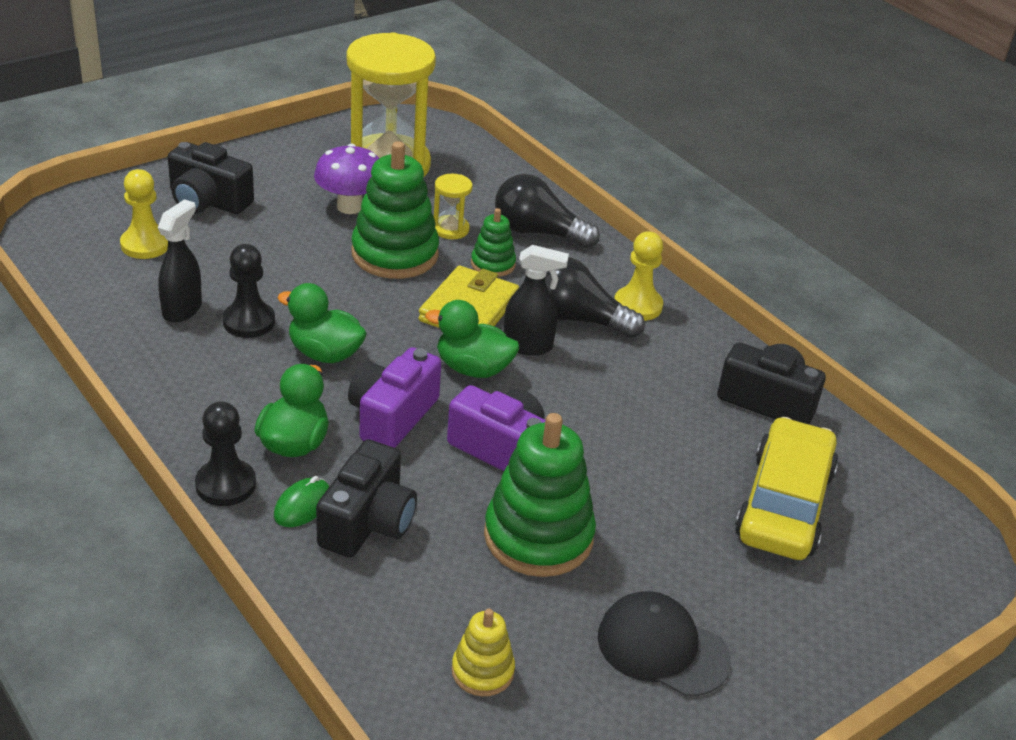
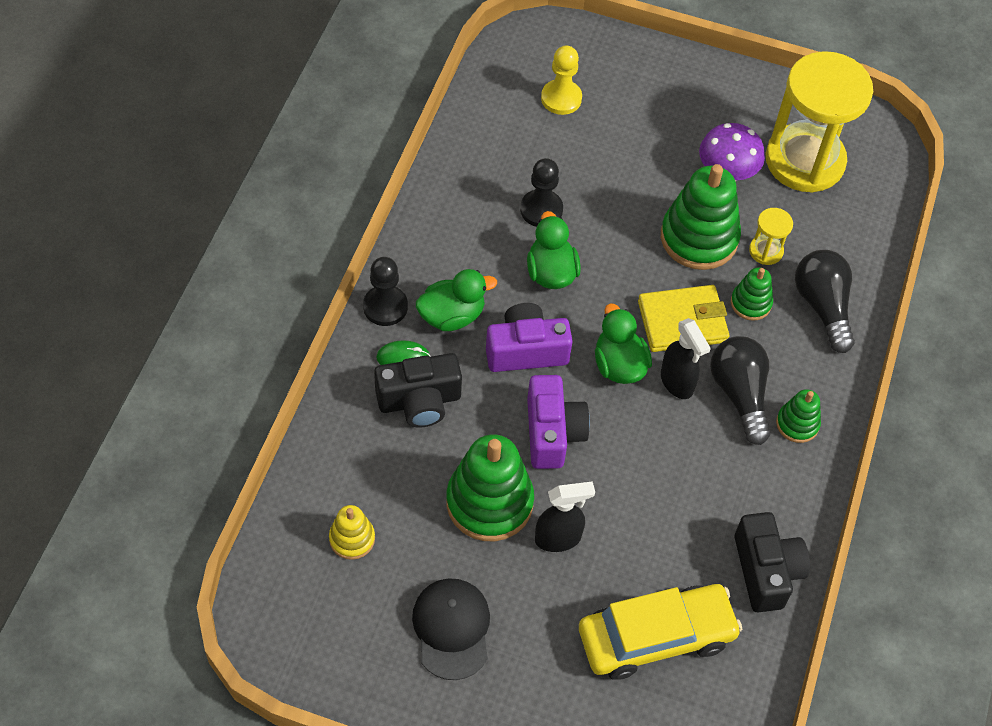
camera: 55 degrees right, 20 degrees up
(182, 309) = (518, 167): black spray bottle -> black spray bottle (558, 538)
(208, 201) = (643, 94): black camera -> none
(637, 305) = (797, 424): yellow pawn -> green stacking toy

